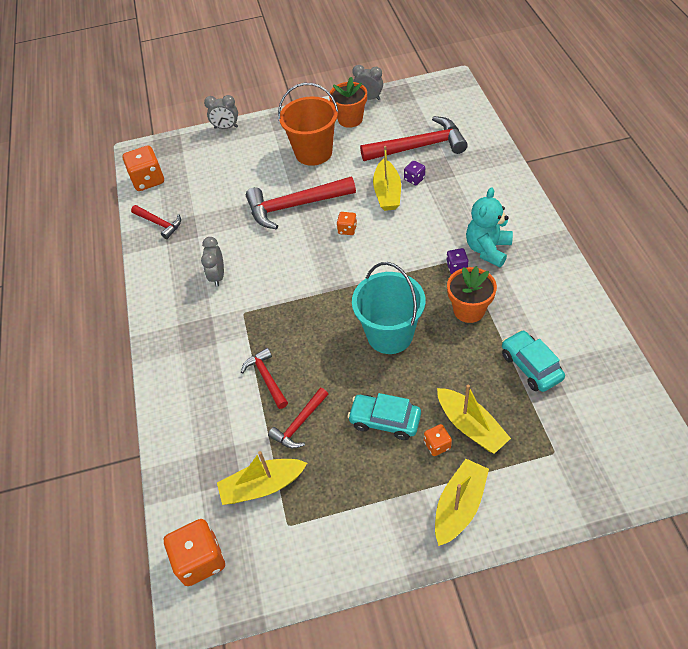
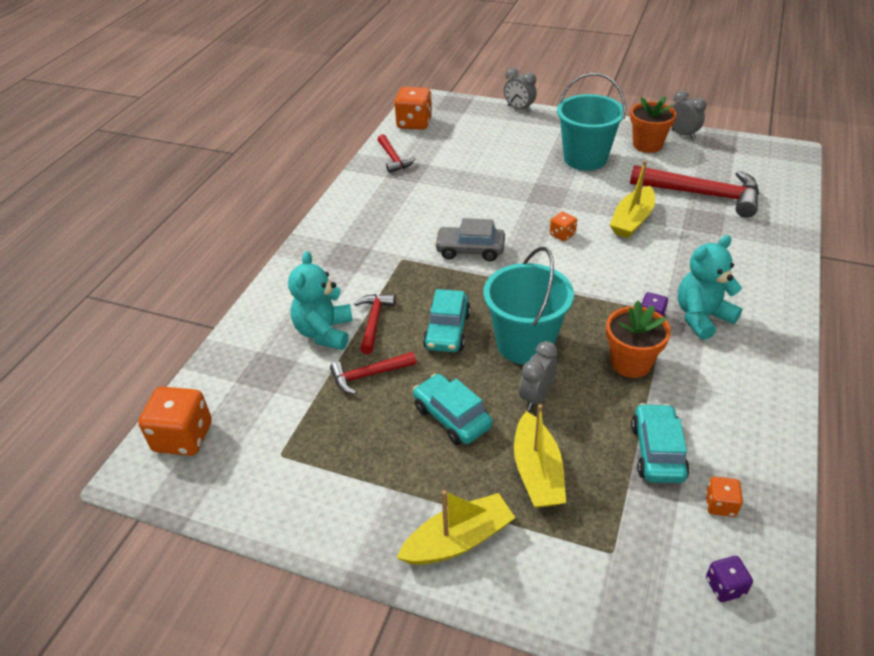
camera: 30 degrees right, 10 degrees down
(218, 276) = (406, 220): grey clock -> grey clock (536, 397)
(236, 408) = (324, 332): none -> turquoise teddy bear
(262, 486) = (289, 408): yellow boat -> none
(290, 278) = (470, 250): none -> grey car
(295, 206) = (527, 194): red hammer -> none
(313, 152) = (585, 158): orange bucket -> turquoise bucket
(327, 355) = (447, 331): none -> turquoise car
(414, 179) = (672, 220): purple dice -> purple dice (725, 586)
(437, 445) = (485, 469): orange dice -> orange dice (720, 505)

